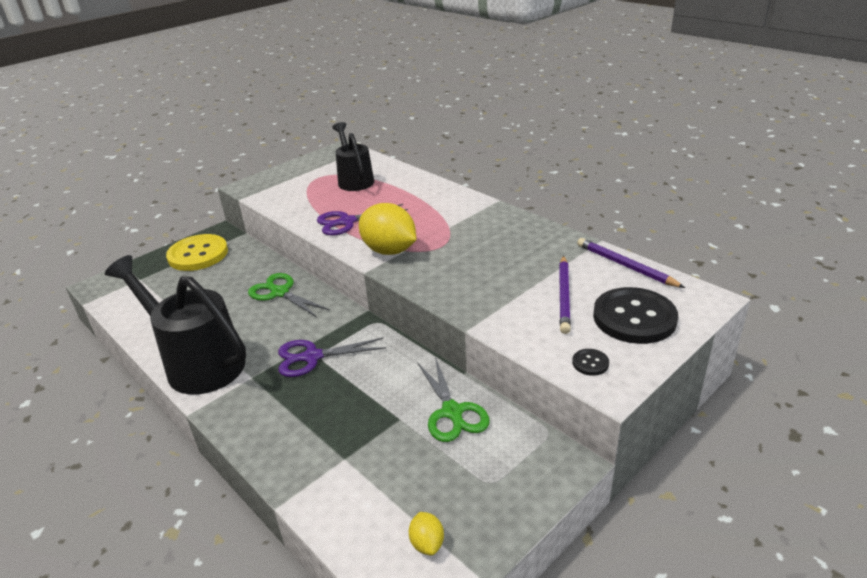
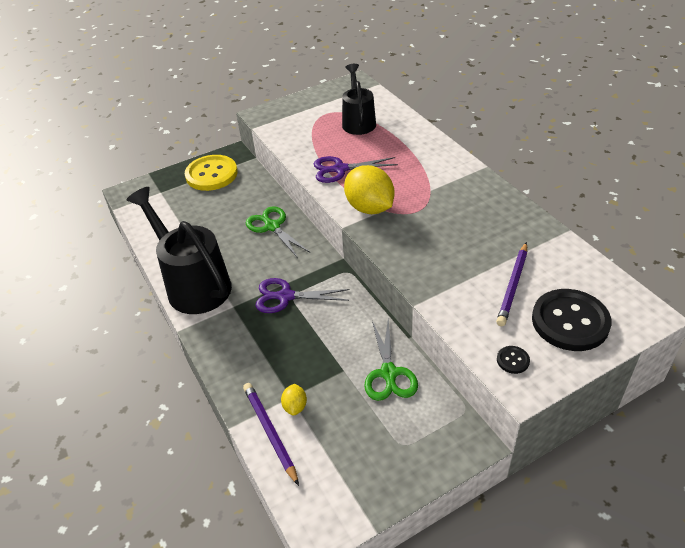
camera: 15 degrees right, 10 degrees up
(427, 543) = (337, 485): yellow lemon -> yellow lemon (295, 406)
(625, 266) = (582, 263): purple pencil -> purple pencil (270, 432)

